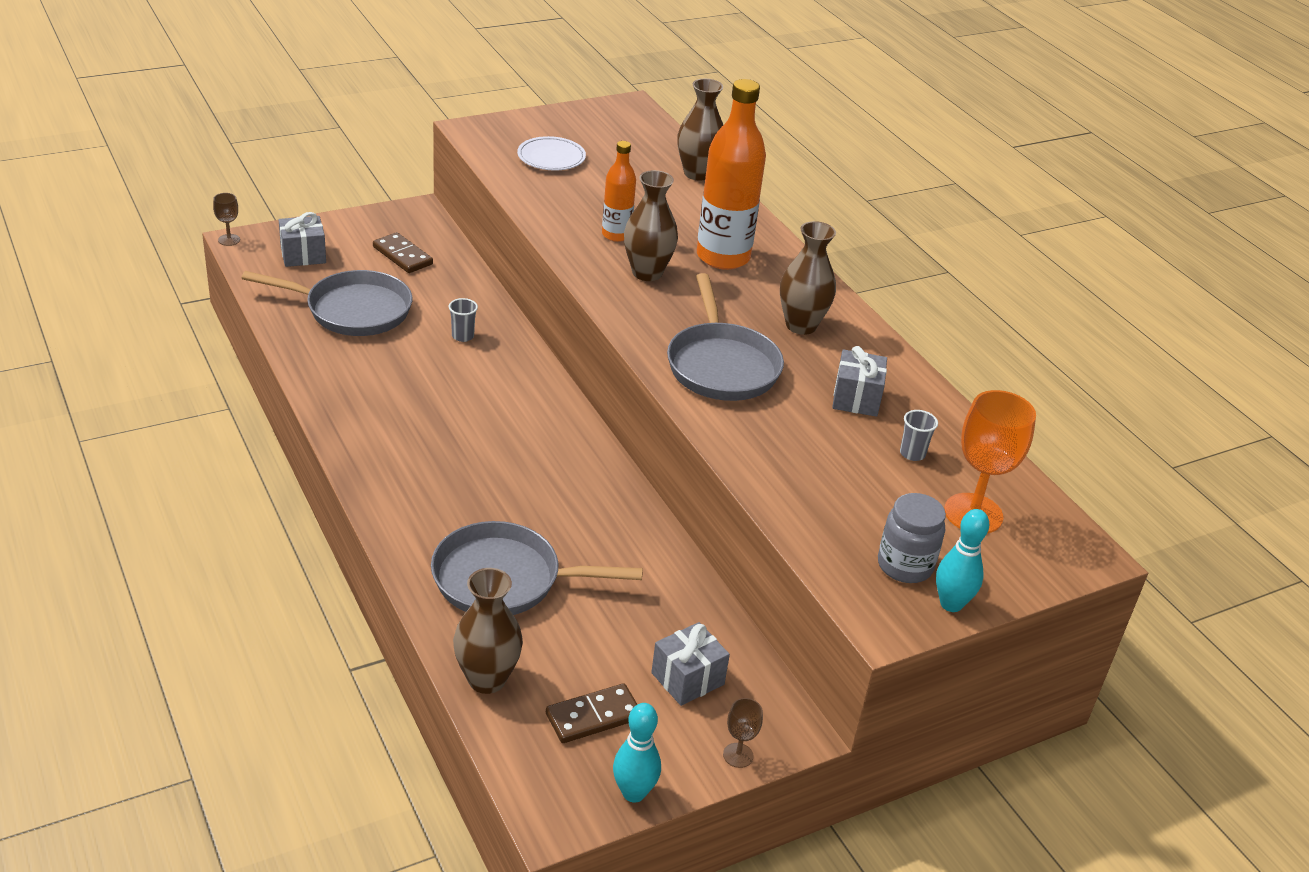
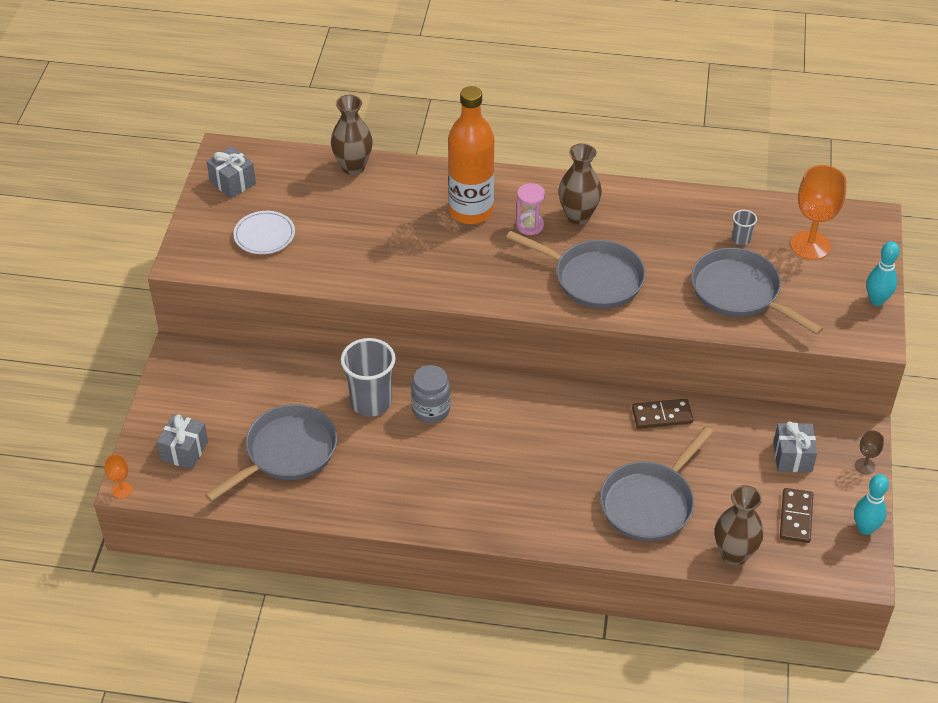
camera: 50 degrees left, 10 degrees up
(229, 240) = (122, 490): brown goblet -> orange goblet
(403, 255) = (236, 389): brown domino -> brown domino (662, 415)
(462, 336) = (371, 402): grey cup -> grey cup, size x2.17
(616, 235) = (400, 252): orange bottle -> none
(647, 273) = (460, 260): brown vase -> none
(748, 299) = (530, 225): none -> pink hourglass
(826, 480) = (739, 292): none -> grey pan
(856, 398) = (671, 234): grey gift -> grey gift (232, 183)
(905, 566) = (834, 301): grey jar -> grey jar (431, 410)

